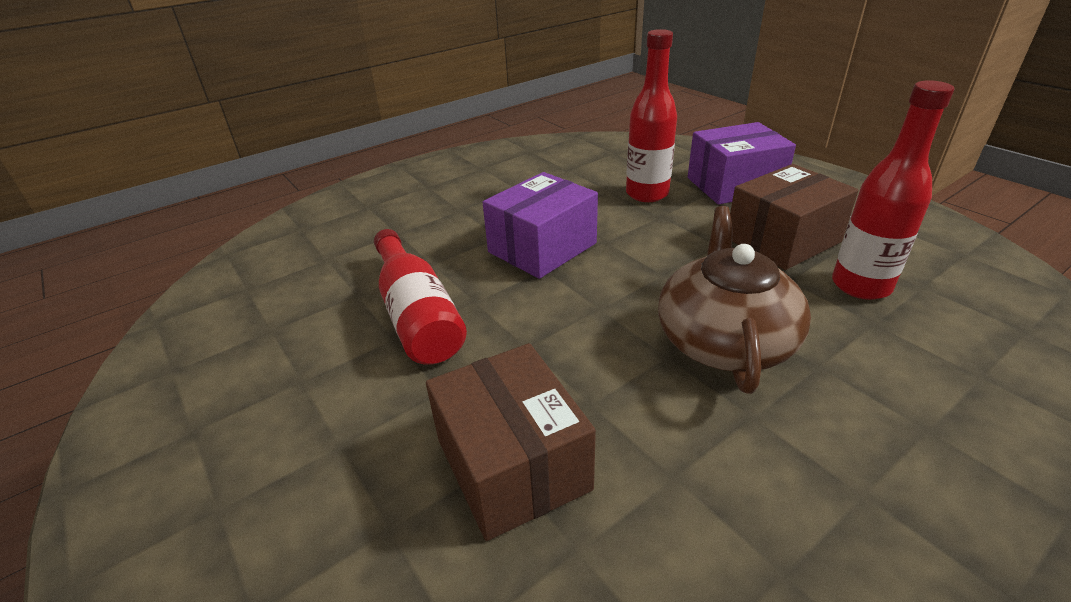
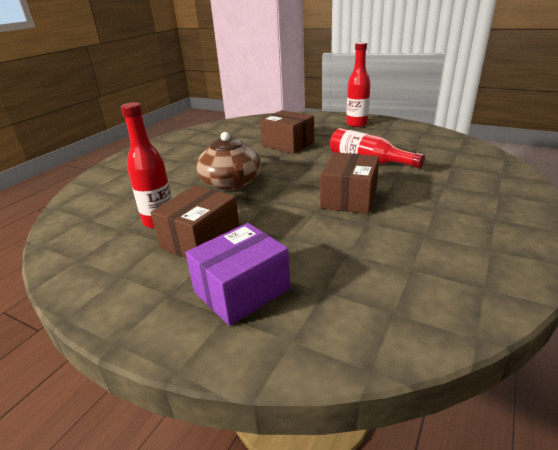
camera: 155 degrees right, 5 degrees down
(542, 248) = (349, 198): purple box -> brown box
(647, 194) = (315, 257): red bottle -> red bottle (356, 124)

